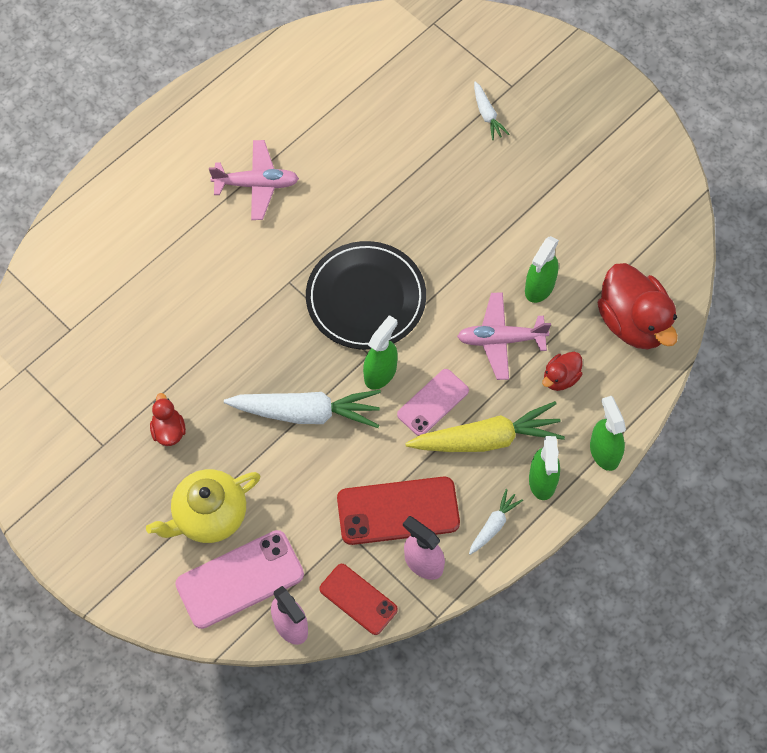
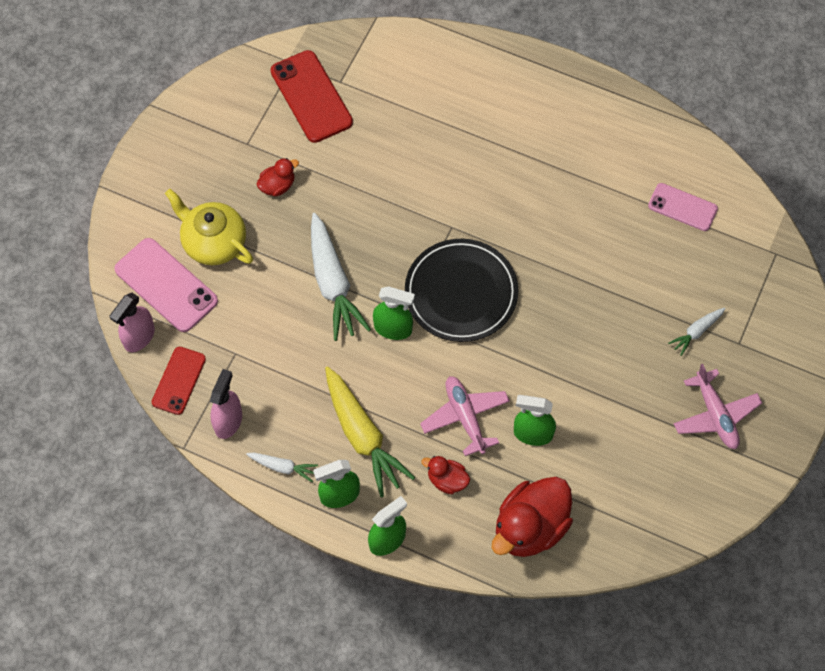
camera: 70 degrees right, 0 degrees up
(256, 184) = (536, 168): pink plane -> pink plane (715, 415)
(398, 511) = (269, 385): red phone -> red phone (311, 97)
(433, 402) = (381, 380): pink phone -> pink phone (682, 207)

